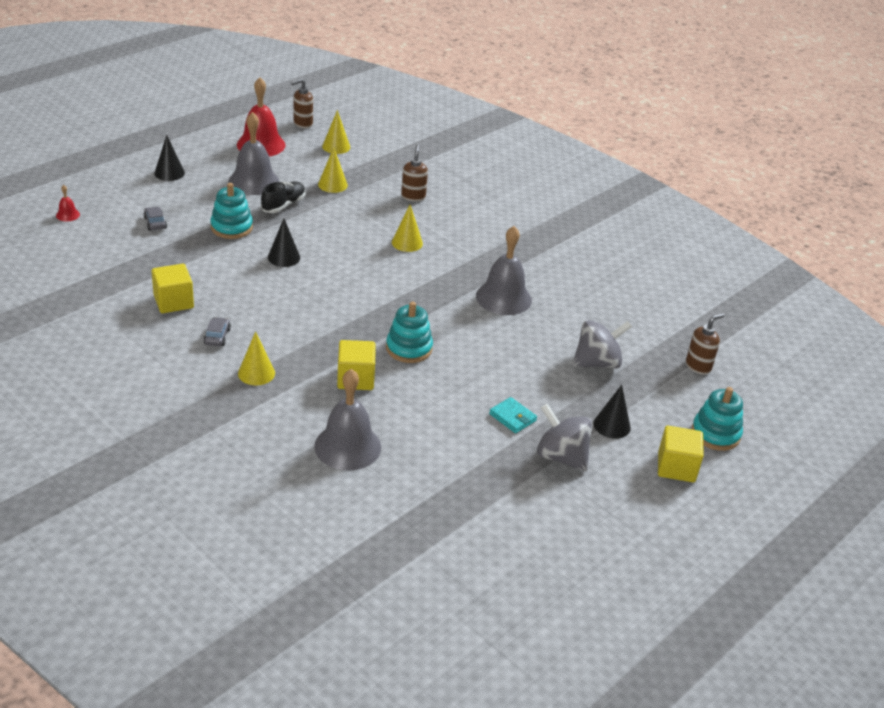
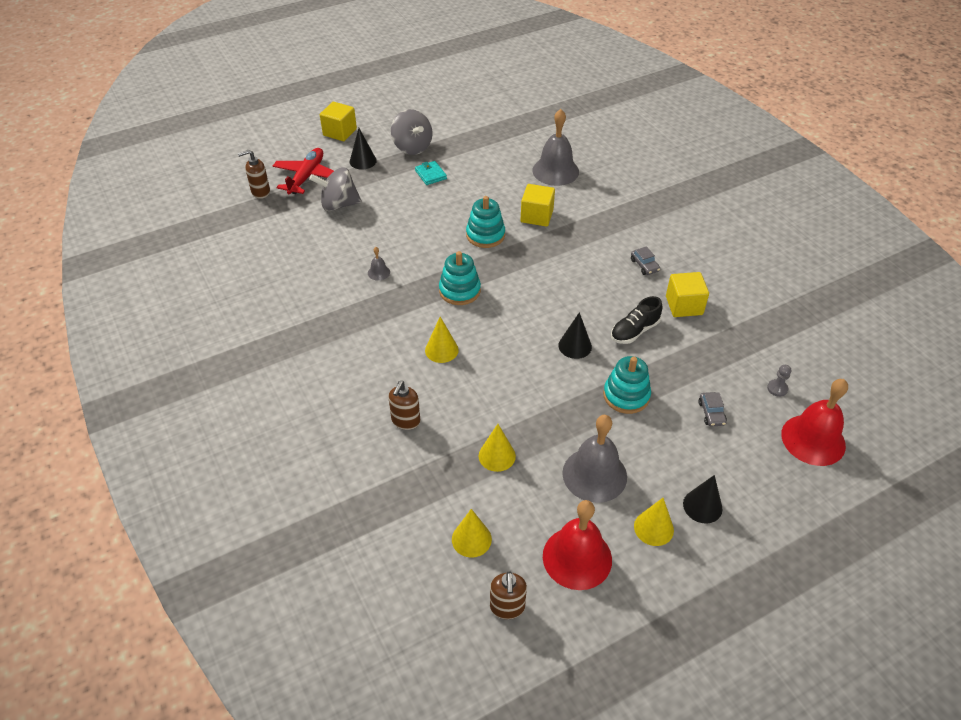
camera: 160 degrees left, 10 degrees up
(67, 215) = (813, 439): red bell -> red bell, size x2.34
(90, 244) = (777, 388): none -> grey pawn
(217, 336) = (644, 265): grey car -> grey car turned 45 degrees counterclockwise
(256, 373) = (614, 230): yellow cone -> yellow cone (653, 528)
(283, 205) = (563, 425): black shoe -> black shoe (634, 331)
(302, 124) = (507, 607): brown soap dispenser -> brown soap dispenser turned 105 degrees clockwise
(503, 298) = (379, 272): grey bell -> grey bell, size x0.43
(663, 393) = (307, 177): none -> red plane
(715, 434) = (294, 147): turquoise stacking toy -> turquoise stacking toy (459, 291)

